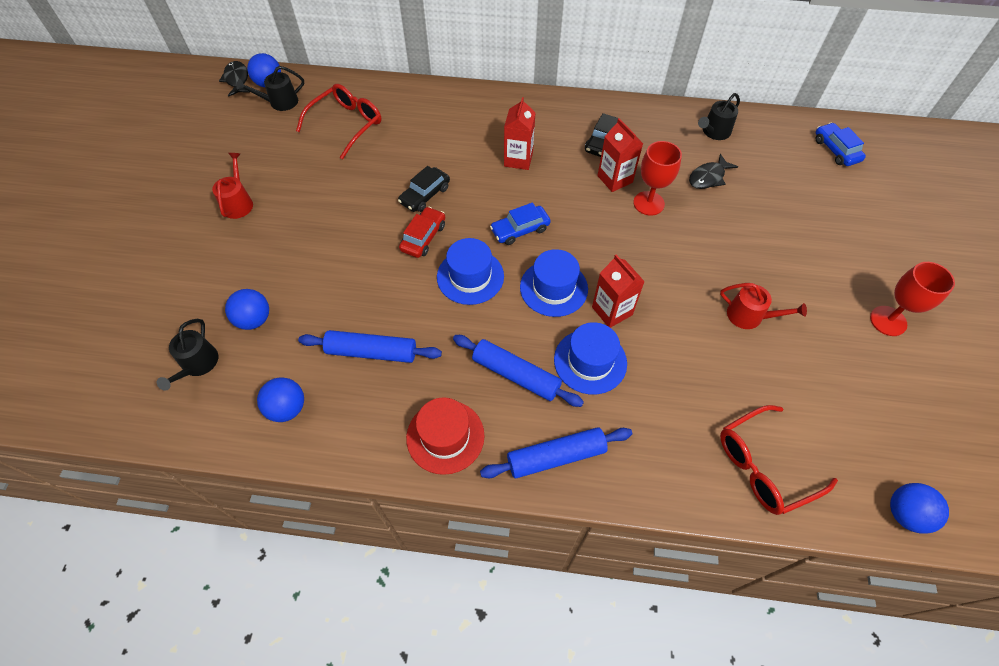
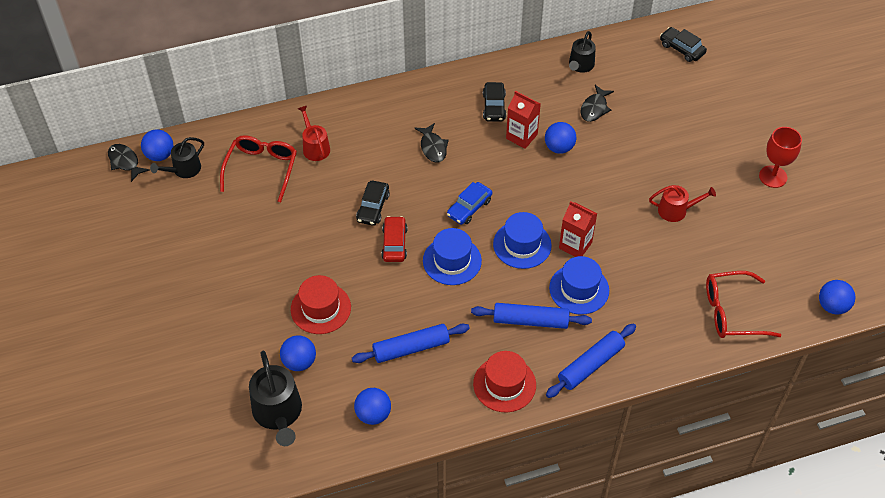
camera: 25 degrees left, 5 degrees down
(198, 364) = (278, 413): black watering can -> black watering can, size x1.59
(238, 203) = (214, 274): red watering can -> red watering can (315, 147)
(311, 274) = (321, 308): none -> red hat
(518, 159) = (433, 147): red carton -> black fish
(648, 203) = (559, 148): red goblet -> blue ball
(765, 465) = (732, 312): red glasses -> red glasses turned 45 degrees clockwise
(836, 150) = (682, 49): blue car -> black car

